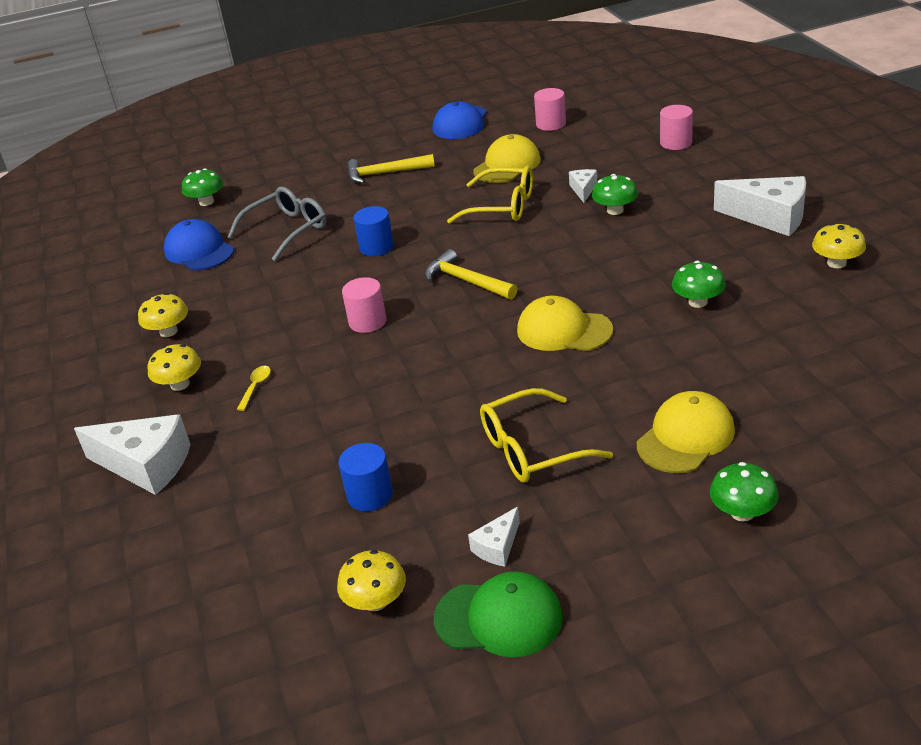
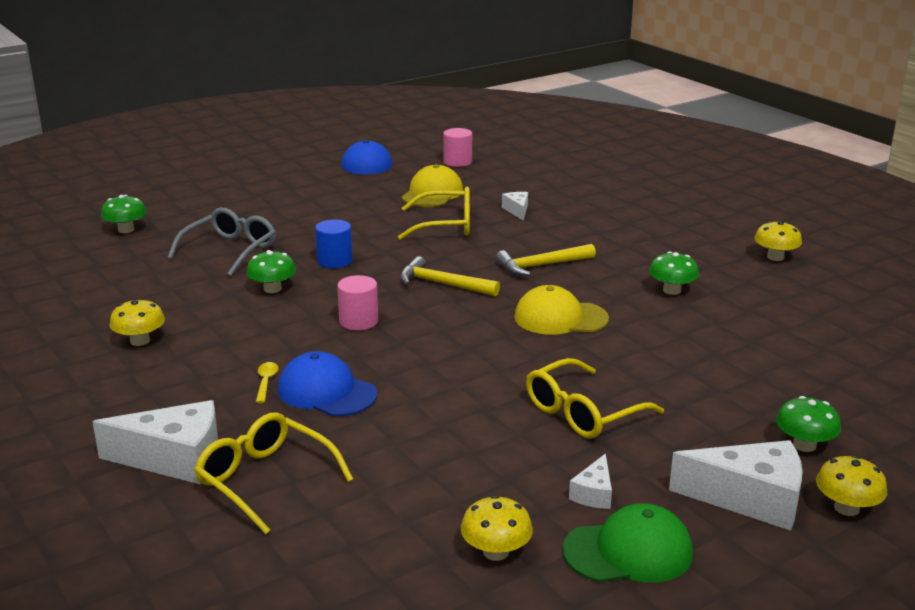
camera: 20 degrees left, 10 degrees down
(180, 384) = (177, 385): yellow mushroom -> yellow mushroom (846, 508)
(199, 251) = (139, 271): blue cap -> blue cap (326, 392)
(210, 496) = (265, 480): none -> yellow glasses
(370, 495) = (440, 463): blue cylinder -> none
(385, 173) = (311, 202): yellow hammer -> yellow hammer (541, 266)
(615, 210) = (556, 225): green mushroom -> green mushroom (272, 289)
(676, 143) = (583, 174): pink cylinder -> none
(685, 437) = (720, 392): yellow cap -> none
(770, 217) = (698, 226): white cheese -> white cheese (750, 499)

